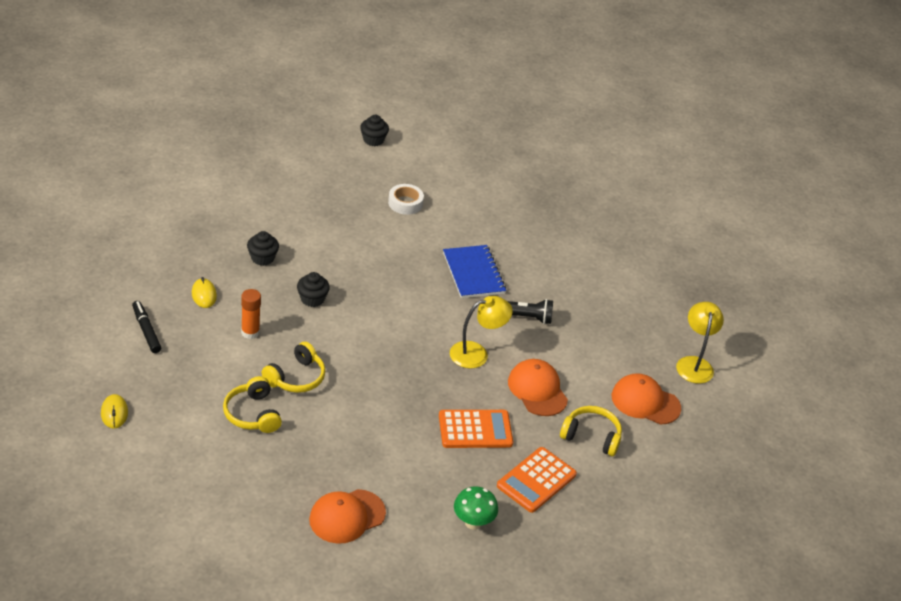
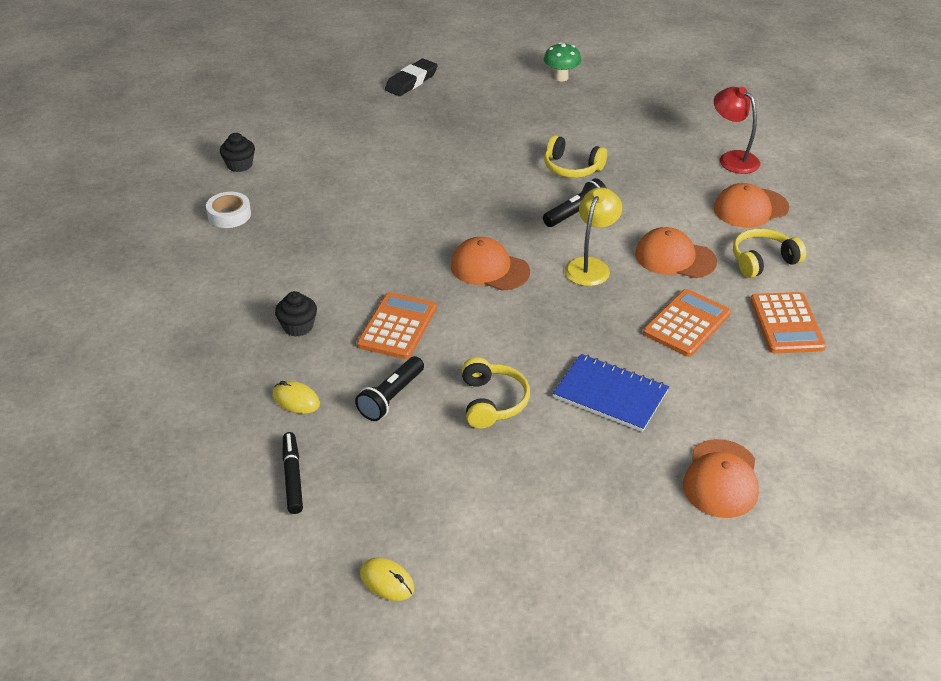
camera: 40 degrees left, 0 degrees up
(146, 330) = (293, 477): black marker -> black marker turned 60 degrees clockwise
(250, 332) = (391, 397): orange glue stick -> black flashlight
(252, 414) = (509, 465): yellow headphones -> yellow headphones (572, 168)
(312, 299) = (397, 326): black cupcake -> orange calculator
(405, 203) = (347, 195): white tape -> white tape (229, 215)
(415, 308) = (489, 268): none -> orange cap
(473, 273) = (488, 209): blue notebook -> blue notebook (610, 394)
(473, 522) = (805, 395): green mushroom -> green mushroom (561, 77)
(564, 157) = (411, 81): none -> black eraser
(694, 364) = (732, 158): yellow lamp -> red lamp

